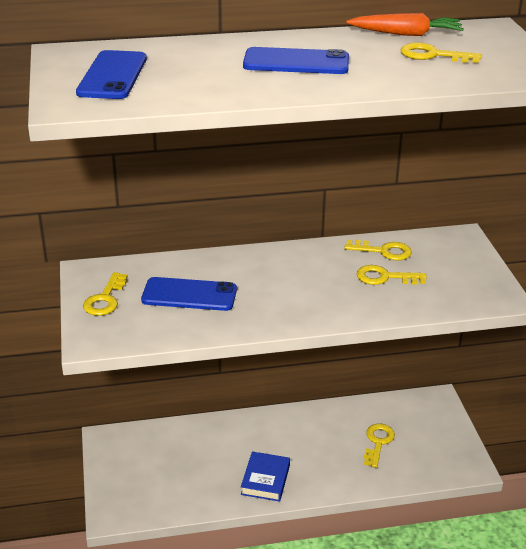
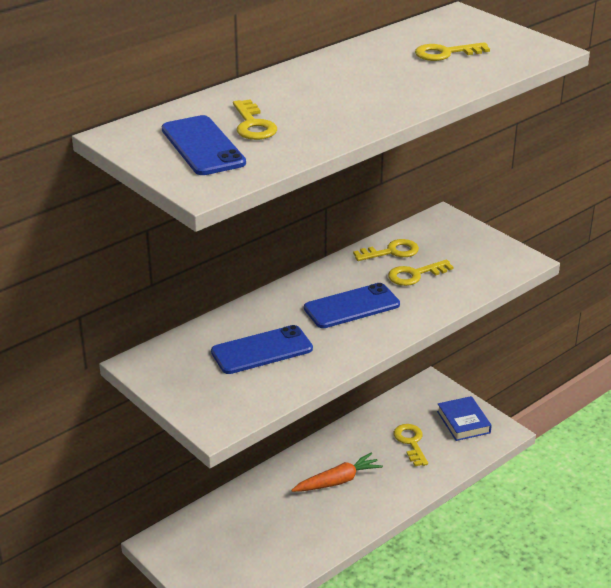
camera: 30 degrees left, 0 degrees up
(105, 299) = (186, 383): yellow key -> yellow key (253, 125)
(265, 480) = (341, 516): blue book -> blue book (463, 422)
(296, 62) = (345, 89): blue phone -> blue phone (351, 306)
(406, 34) = (398, 38): orange carrot -> orange carrot (337, 481)

